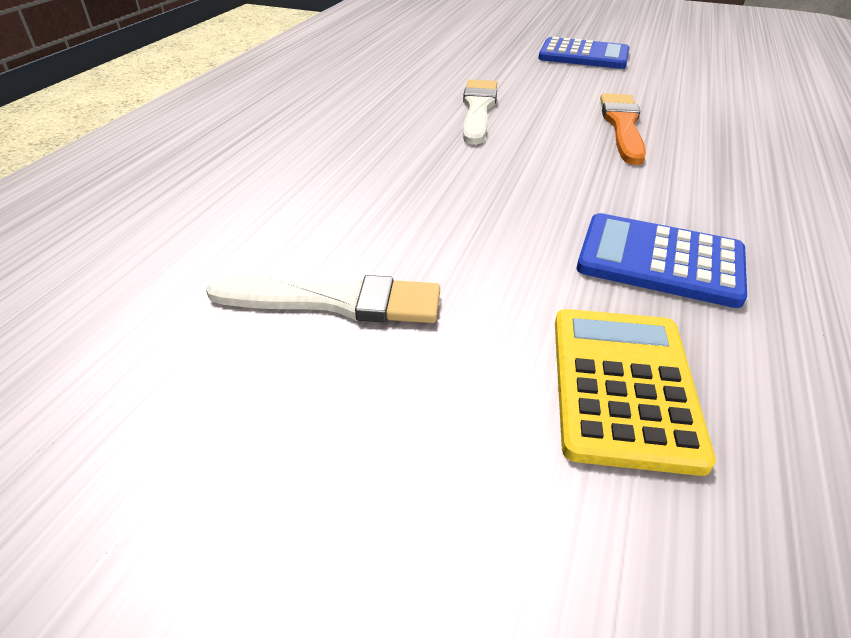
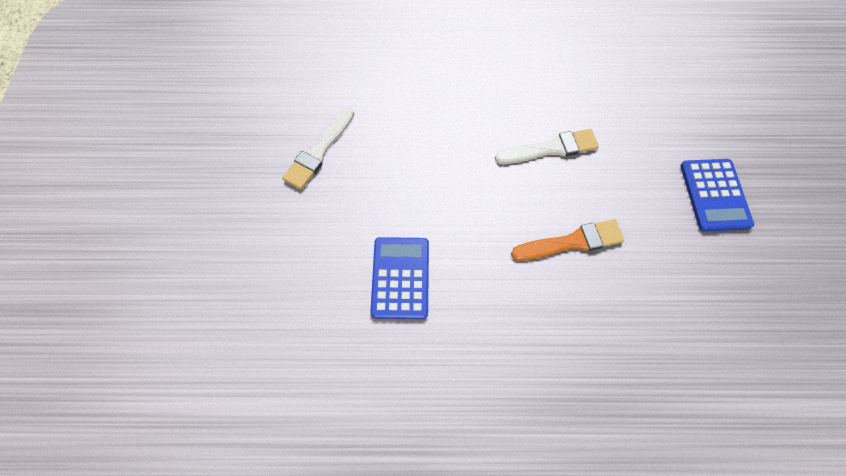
camera: 70 degrees right, 25 degrees up
(336, 301) = (319, 151): white brush -> white brush turned 45 degrees clockwise
(623, 386) = (300, 269): yellow calculator -> none

